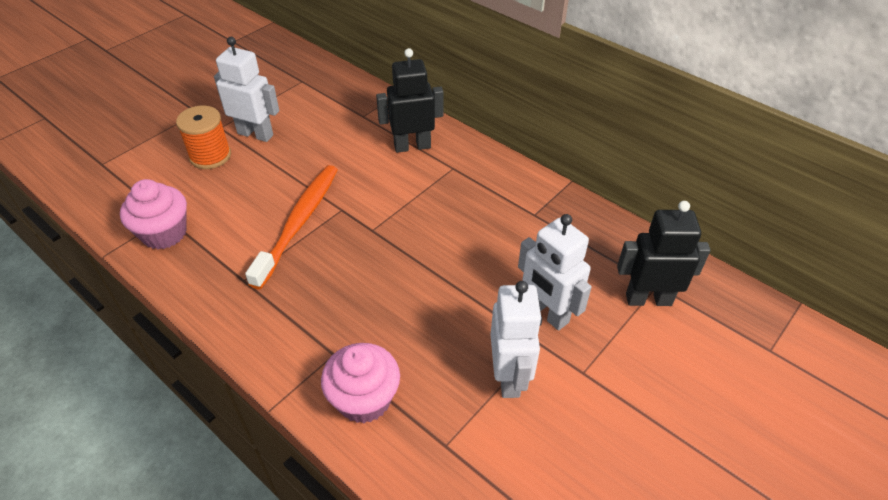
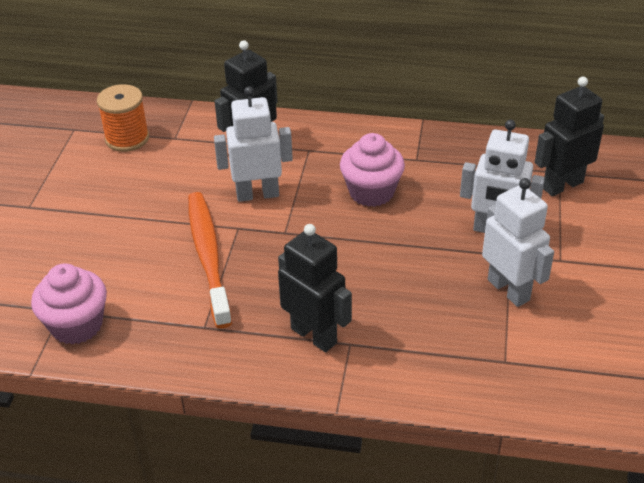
camera: 30 degrees left, 5 degrees down
(210, 156) = (48, 237): orange spool -> orange spool (127, 138)
(255, 134) = (77, 197): white robot -> white robot (257, 194)
(313, 331) = (314, 335): none -> black robot
(364, 399) = (409, 363): pink cupcake -> pink cupcake (371, 192)

